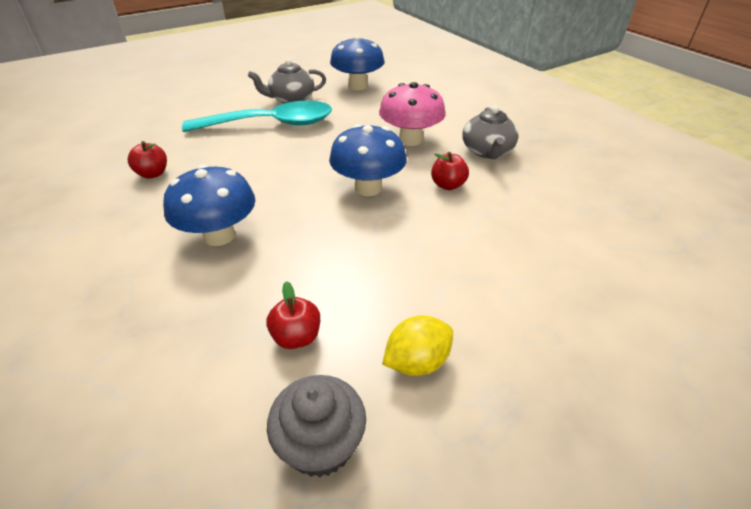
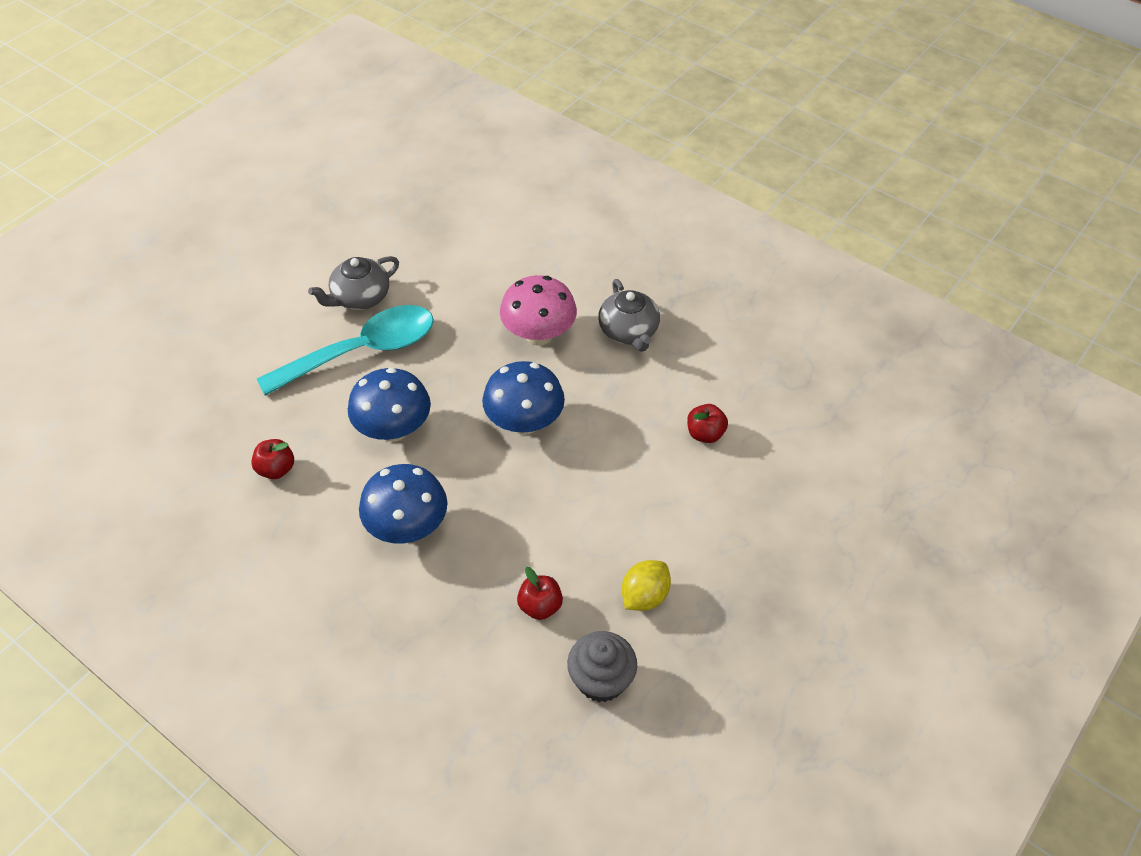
camera: 20 degrees left, 10 degrees up
(358, 86) = (432, 249): blue mushroom -> blue mushroom (393, 429)
(448, 185) = (604, 395): red apple -> red apple (705, 434)

